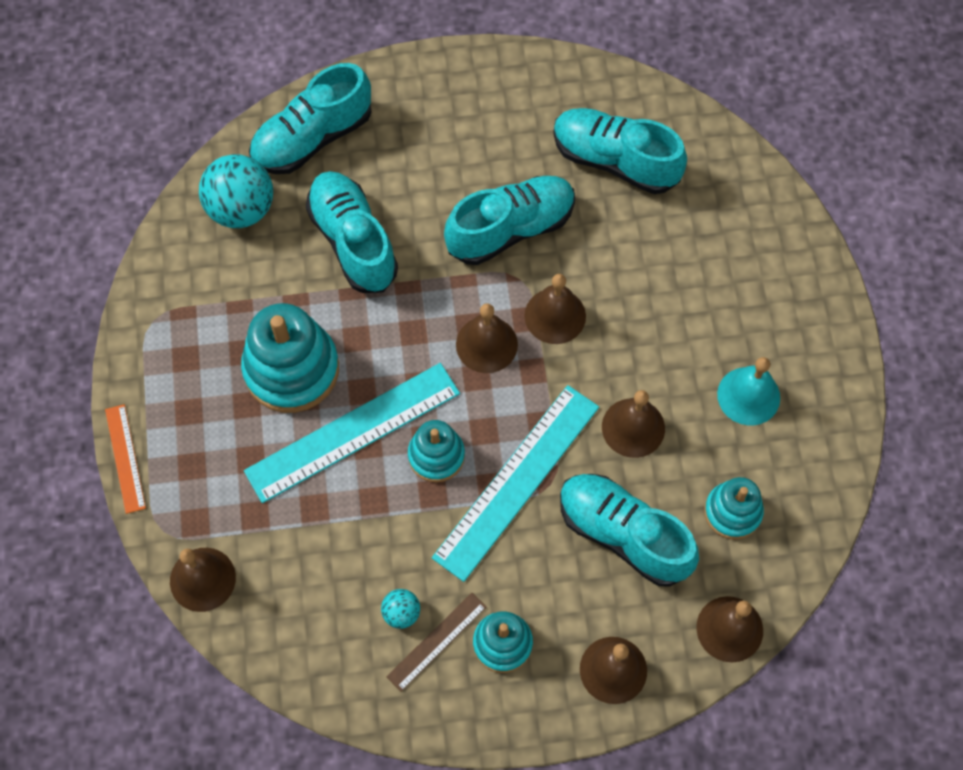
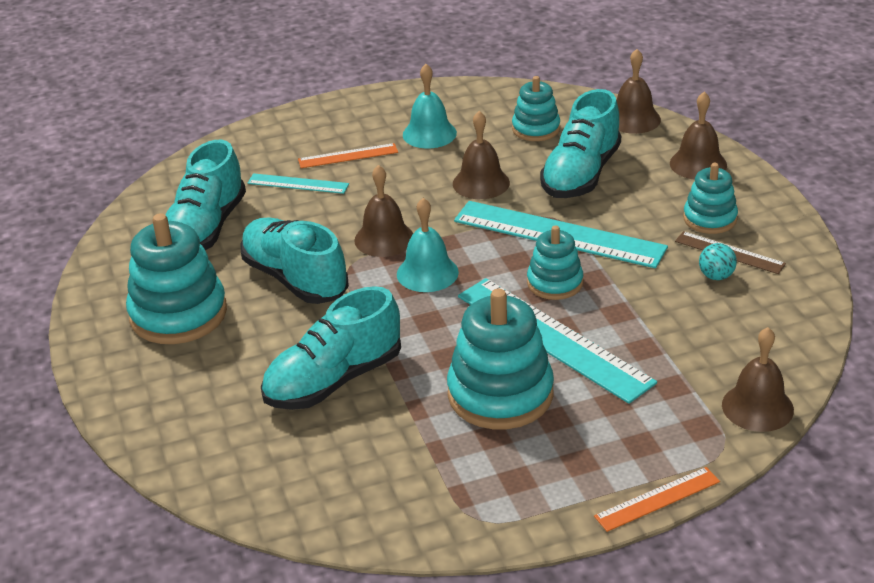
camera: 100 degrees left, 30 degrees down
(241, 209) = (310, 477): turquoise ball -> none
(312, 138) = (202, 439): turquoise shoe -> none
(485, 130) = (178, 314): none -> turquoise stacking toy
(486, 344) = (427, 273): brown bell -> turquoise bell
(677, 251) = (298, 184): none -> turquoise ruler
(721, 306) = (348, 156): none -> orange ruler

